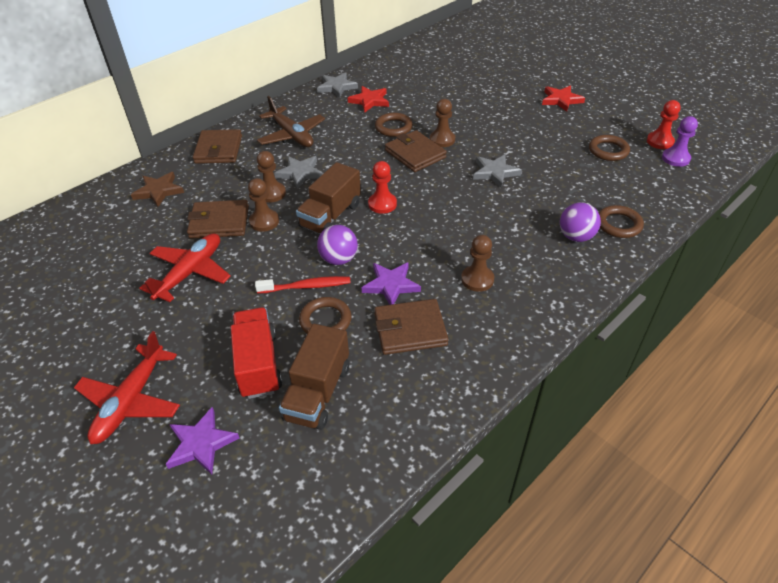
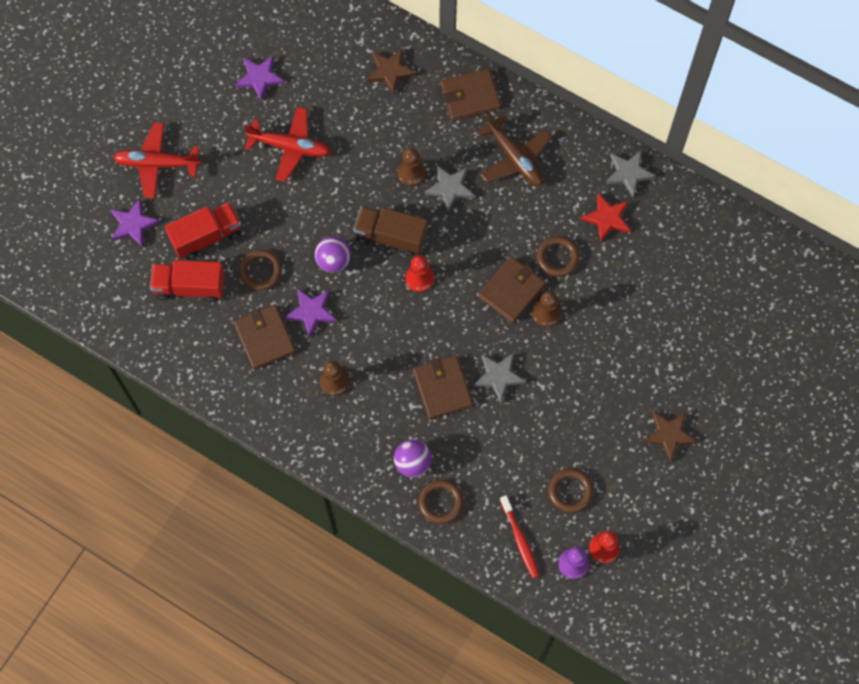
camera: 75 degrees right, 25 degrees up
(92, 284) = (260, 78): none -> purple star
(219, 222) = (358, 143): brown wallet -> brown wallet (442, 388)
(264, 221) = (369, 181): brown pawn -> none
(292, 135) = (515, 158): brown plane -> brown plane turned 75 degrees counterclockwise
(306, 286) = (294, 244): red toothbrush -> red toothbrush (520, 539)
(317, 392) = (190, 286): brown truck -> red truck
(561, 100) = (669, 434): red star -> brown star

